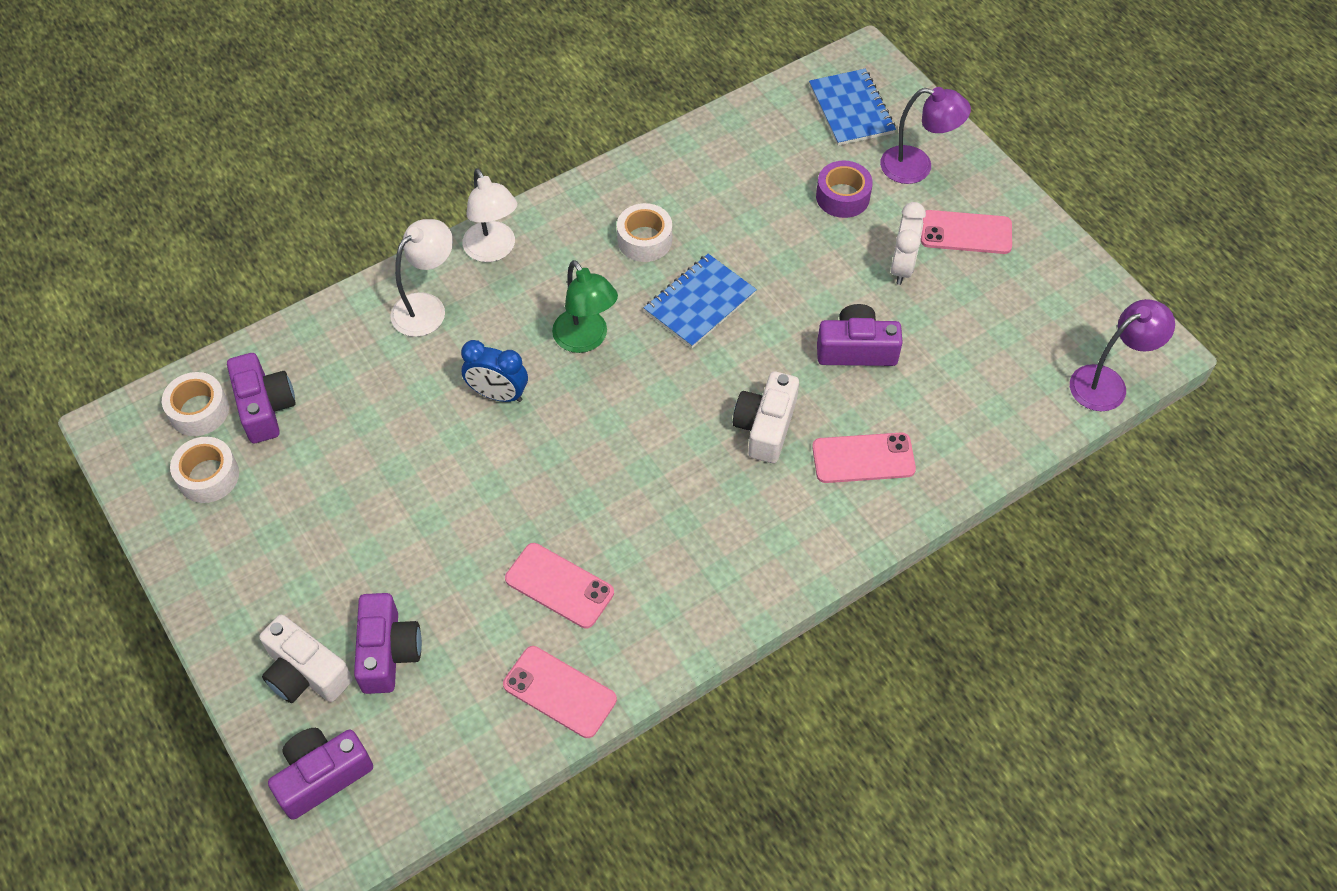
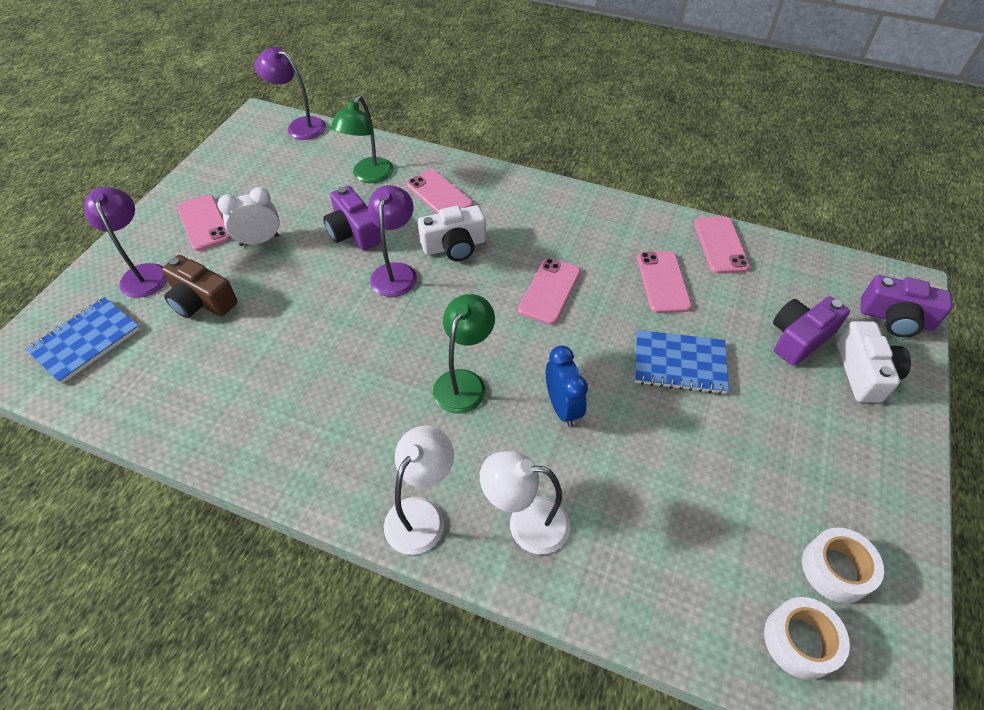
camera: 125 degrees left, 5 degrees down
(265, 407) = (738, 580): purple camera -> none
(633, 472) = (549, 291): none -> pink phone
(644, 240) = (330, 403): white tape -> none
(699, 303) = (373, 332): blue notebook -> blue notebook (679, 364)
(766, 357) = (396, 272): none -> purple lamp
(842, 197) = (202, 301): purple tape -> brown camera
(949, 407) = (368, 176): none -> green lamp

